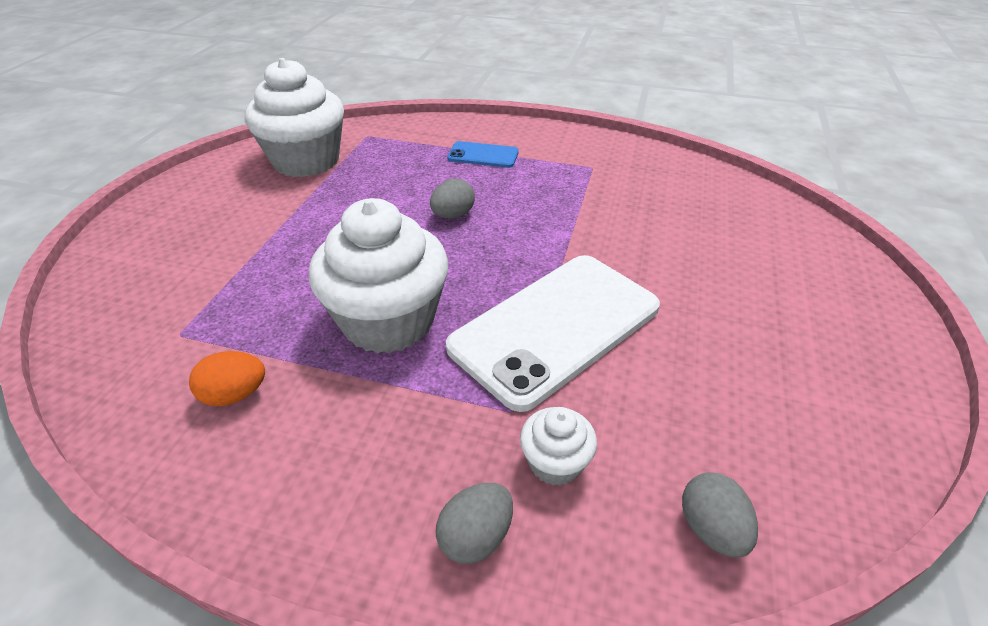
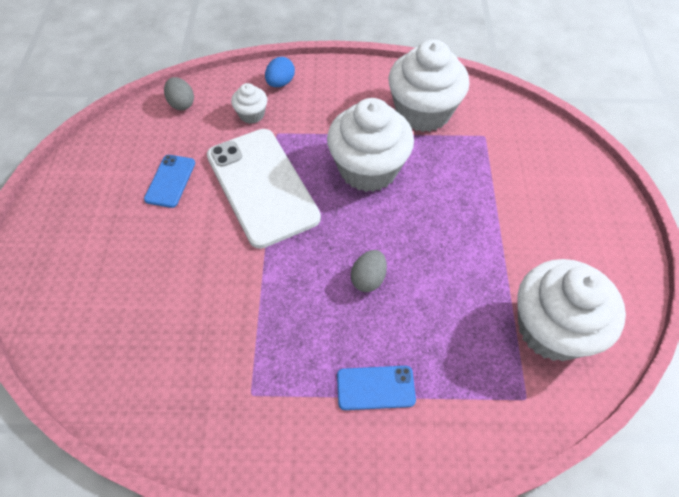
camera: 165 degrees right, 15 degrees up
(235, 395) = (423, 112): orange egg -> white cupcake
(476, 537) = (280, 83): grey egg -> blue egg
(556, 327) = (262, 186): white phone -> white phone turned 60 degrees counterclockwise
(704, 363) = (170, 181): none -> blue phone

